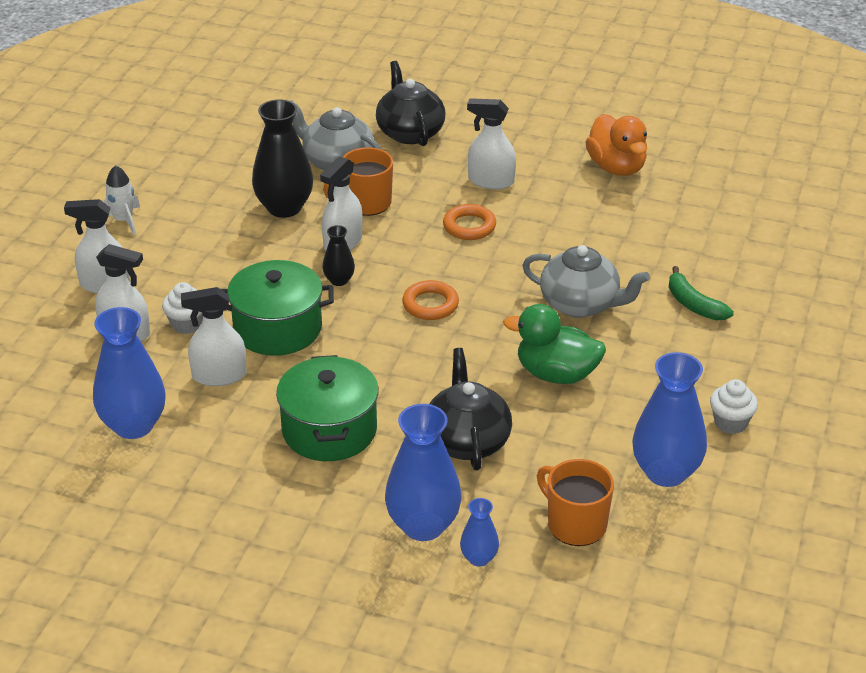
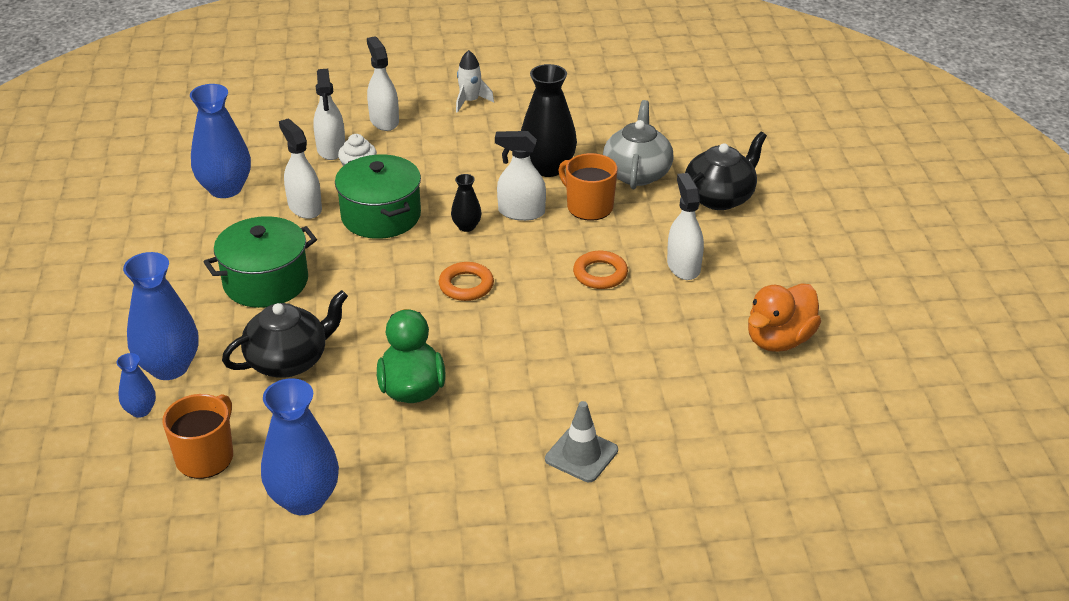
camera: 65 degrees right, 0 degrees up
(580, 304) = (528, 376): grey teapot -> none
(694, 304) = (581, 455): green banana -> grey traffic cone
(730, 423) = (402, 528): white cupcake -> none

